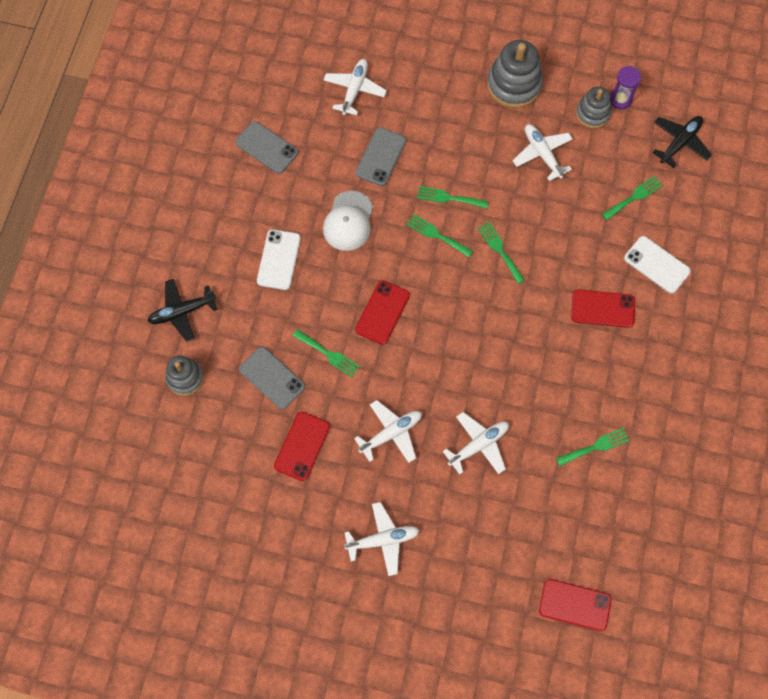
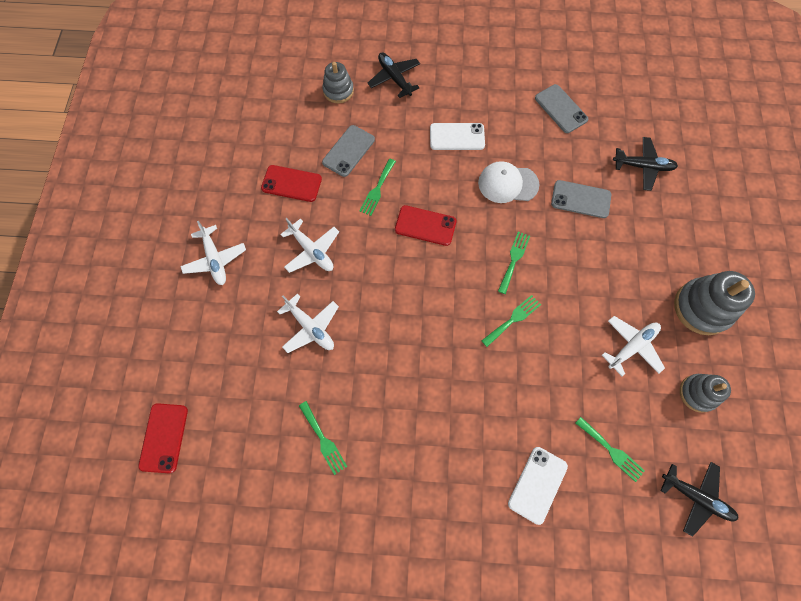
camera: 80 degrees right, 0 degrees up
(266, 148) = (560, 109): grey phone -> grey phone turned 60 degrees counterclockwise
(354, 90) = (643, 167): white plane -> black plane
(449, 198) = (555, 264): green fork -> none
(603, 309) = (473, 430): red phone -> none
(620, 99) = (726, 422): purple hourglass -> none

